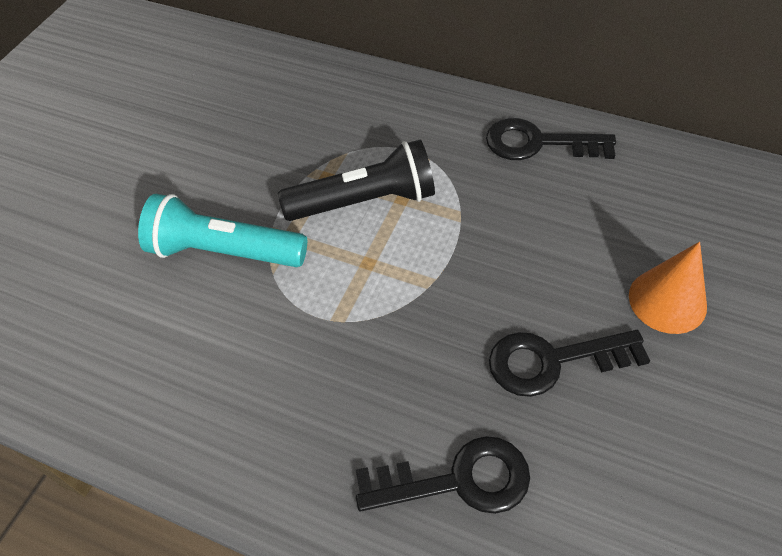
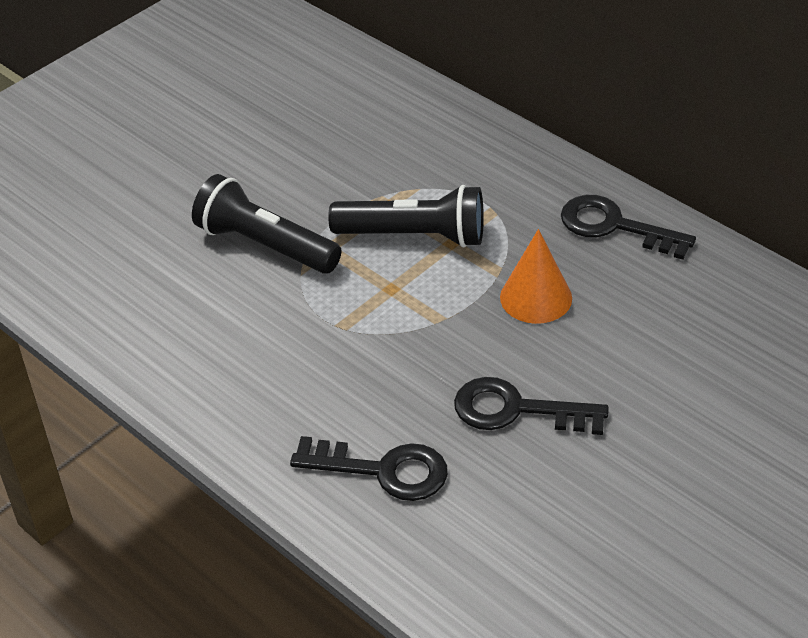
camera: 20 degrees right, 10 degrees down
(224, 251) = (265, 245): turquoise flashlight -> black flashlight
(667, 301) = (655, 393): orange cone -> orange cone (536, 297)

